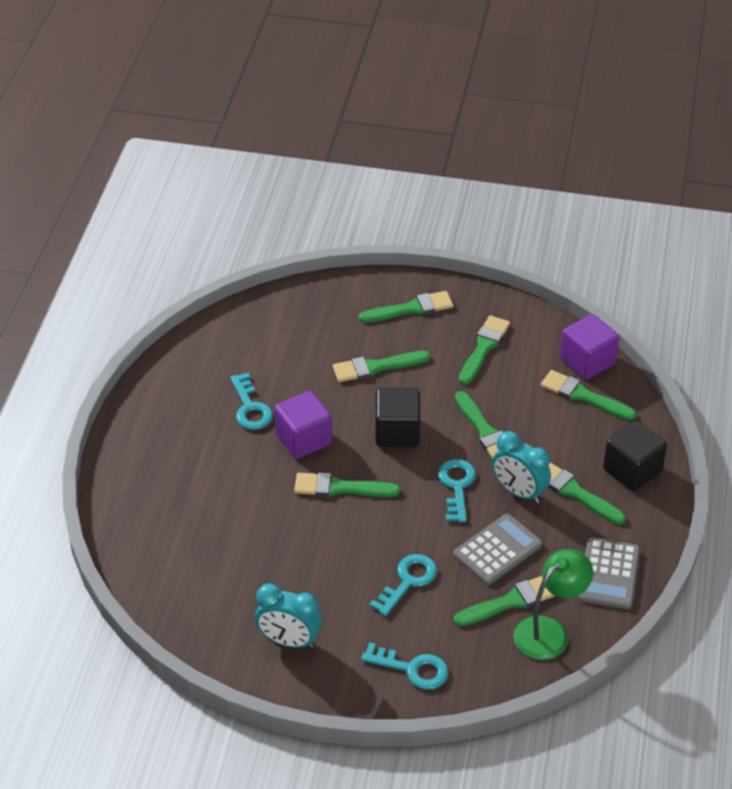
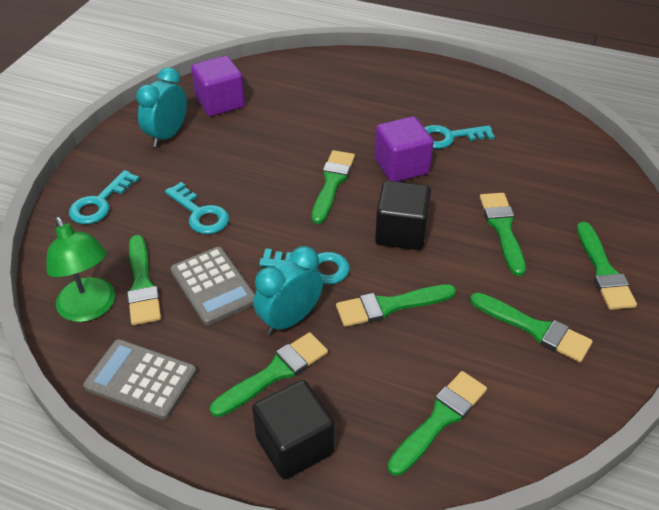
camera: 100 degrees right, 0 degrees up
(587, 361) = (507, 439): purple cube -> purple cube (220, 102)

